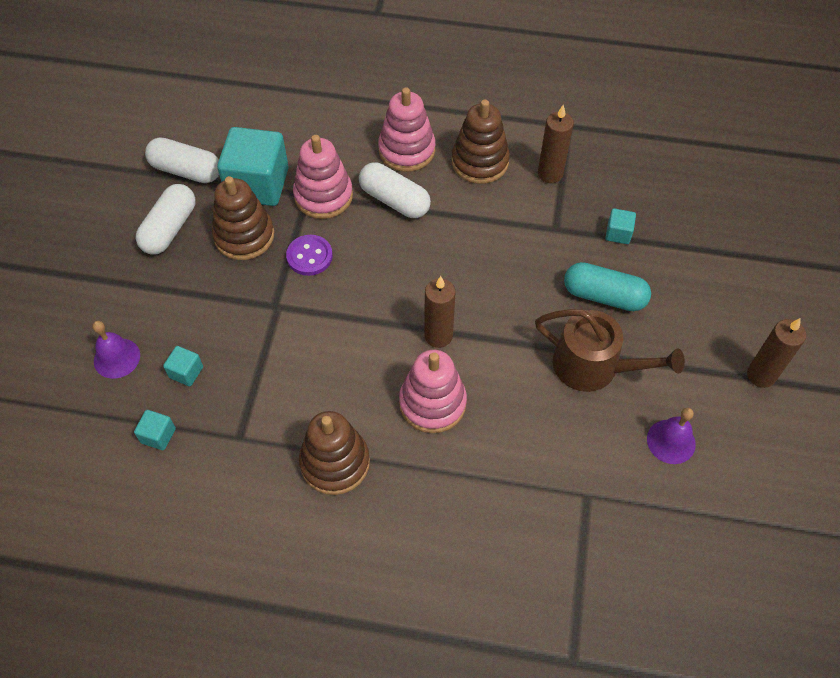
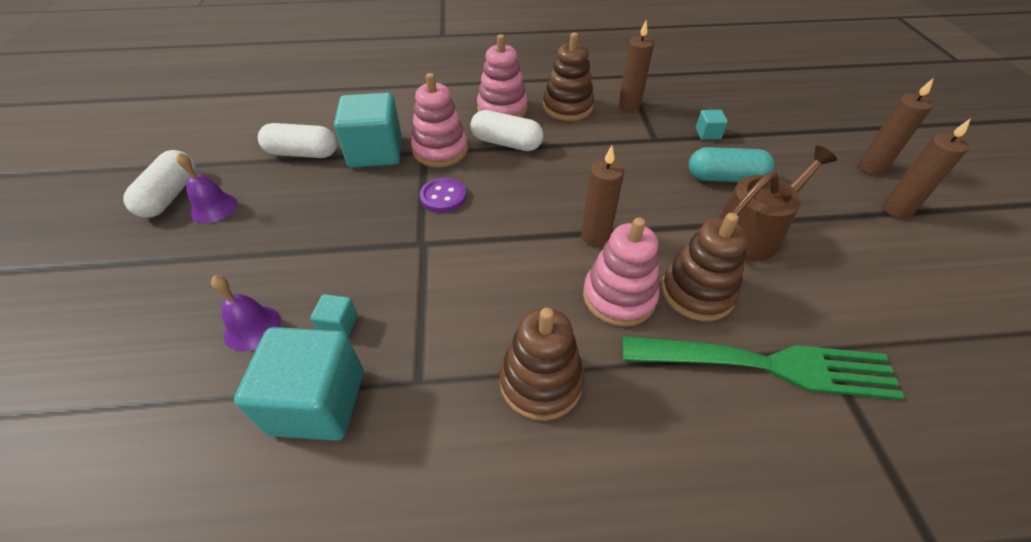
camera: 15 degrees left, 10 degrees down
(158, 435) = (318, 402): turquoise cube -> turquoise cube, size x2.28
(169, 229) = (294, 199): white capsule -> white capsule (170, 195)
(244, 236) = (373, 192): brown stacking toy -> brown stacking toy (697, 292)
(528, 496) = (765, 365): none -> green fork
(593, 366) = (752, 232): brown watering can -> brown watering can turned 45 degrees counterclockwise
(671, 441) = (864, 280): purple bell -> purple bell (213, 208)
(771, 318) = (871, 168): none -> brown candle

